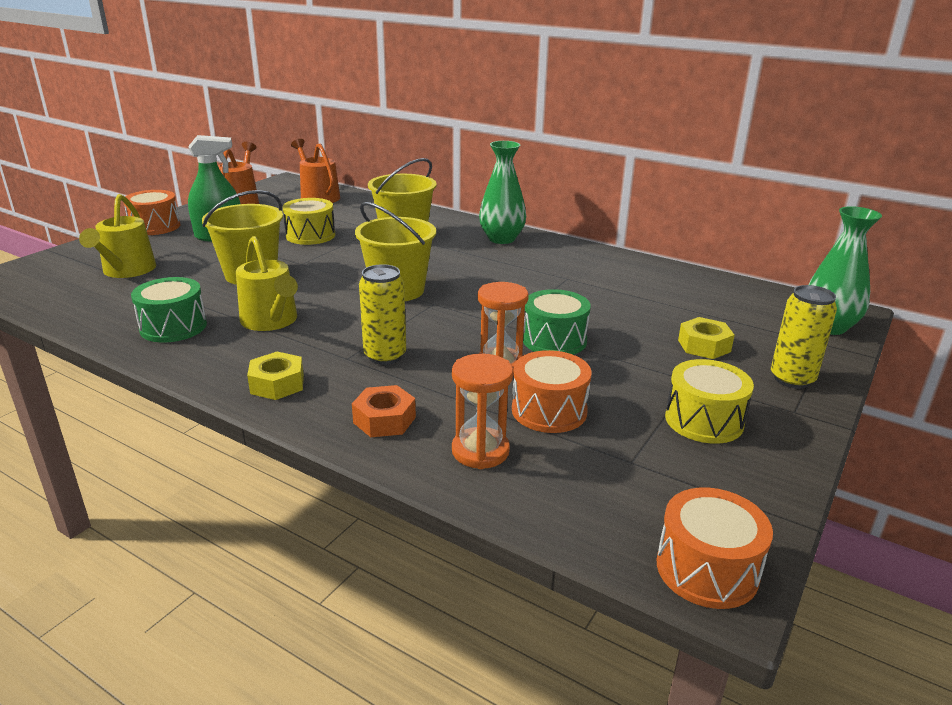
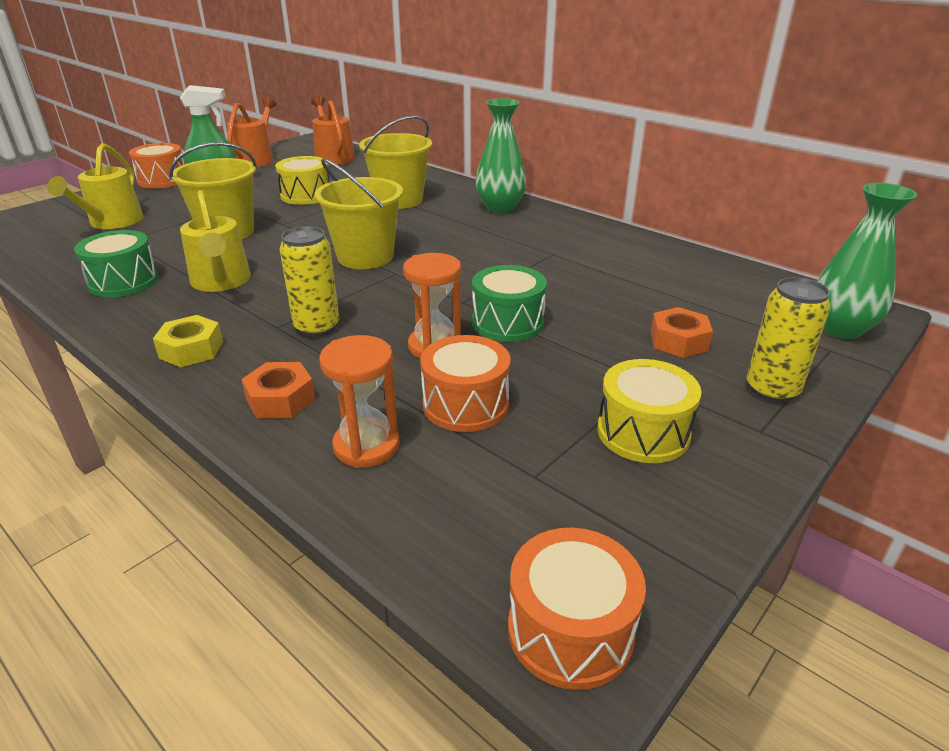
camera: 10 degrees right, 5 degrees up
(704, 346) = (678, 341): yellow nut -> orange nut

